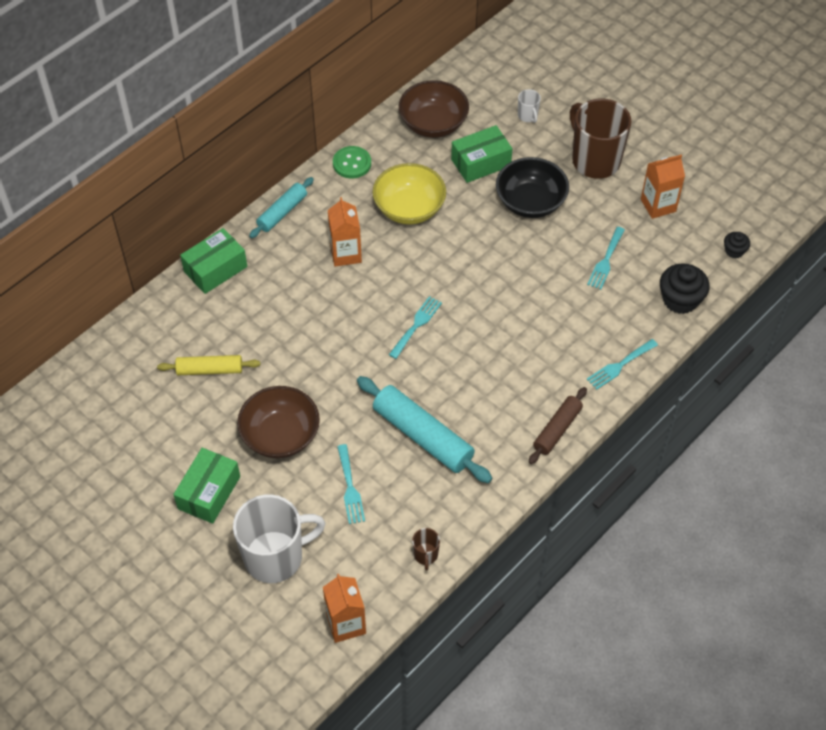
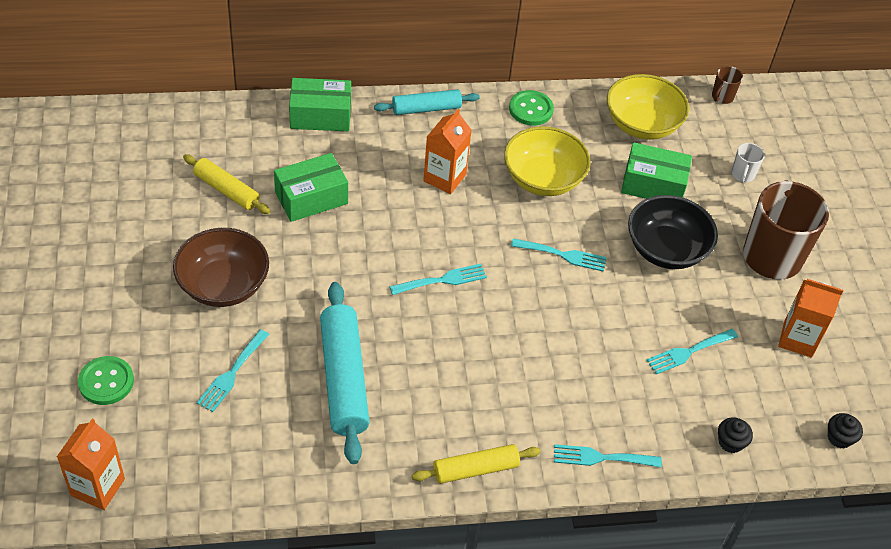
camera: 35 degrees right, 5 degrees down
(209, 492) = (114, 287): green box -> green box (311, 198)
(275, 557) = (106, 382): white mug -> green button
(425, 555) = (231, 485): brown mug -> brown mug (722, 97)
(433, 124) = (642, 124): brown bowl -> yellow bowl
(473, 252) = (563, 255): none -> turquoise fork
(557, 429) = (475, 469): brown rolling pin -> yellow rolling pin
(680, 300) = (730, 442): black cupcake -> black cupcake, size x0.54

